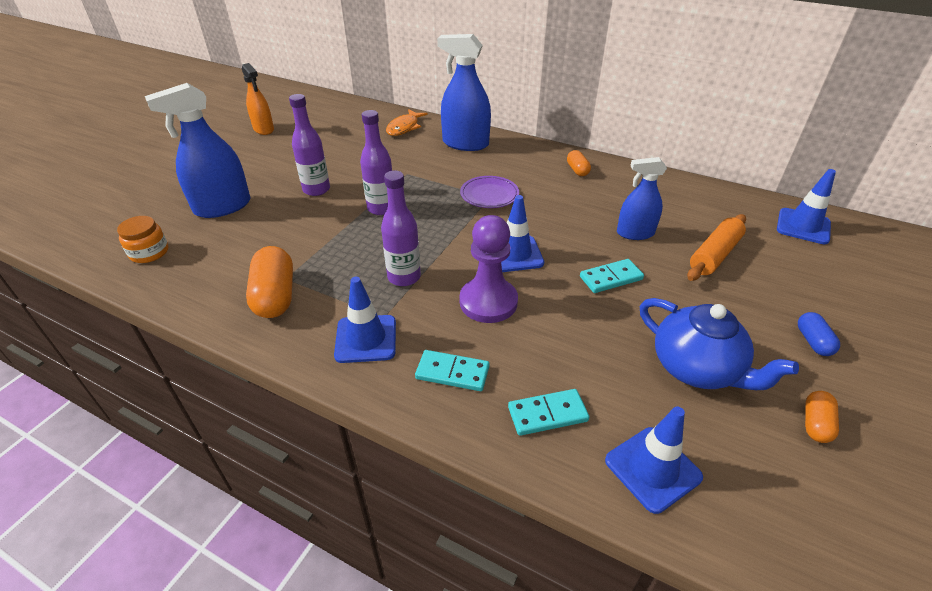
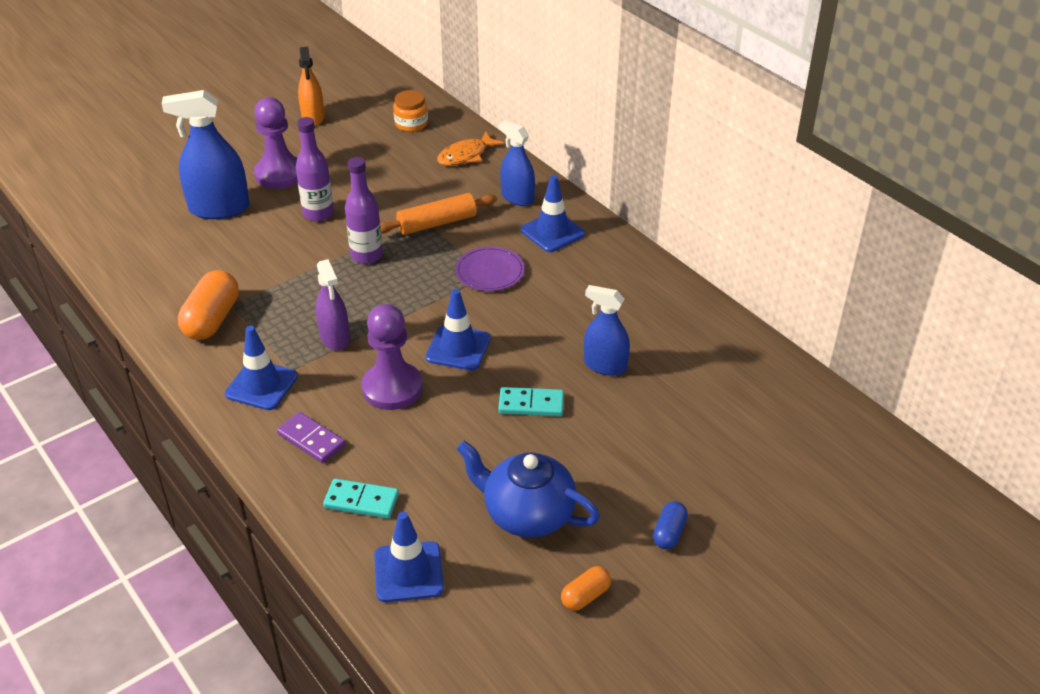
camera: 25 degrees right, 0 degrees up
(149, 252) = (132, 241): orange jar -> orange jar (411, 123)
(262, 171) = (279, 174): none -> purple pawn
(404, 277) = (335, 338): purple bottle -> purple spray bottle
(452, 372) = (311, 439): turquoise domino -> purple domino
(465, 144) = (517, 197): blue spray bottle -> blue spray bottle, size x0.64
(577, 170) = (615, 270): orange capsule -> none
(696, 368) = (527, 514): blue teapot -> blue teapot turned 135 degrees clockwise
(714, 255) = (666, 416): orange rolling pin -> orange rolling pin (437, 223)
(803, 226) = (809, 419): blue traffic cone -> blue traffic cone (552, 232)

